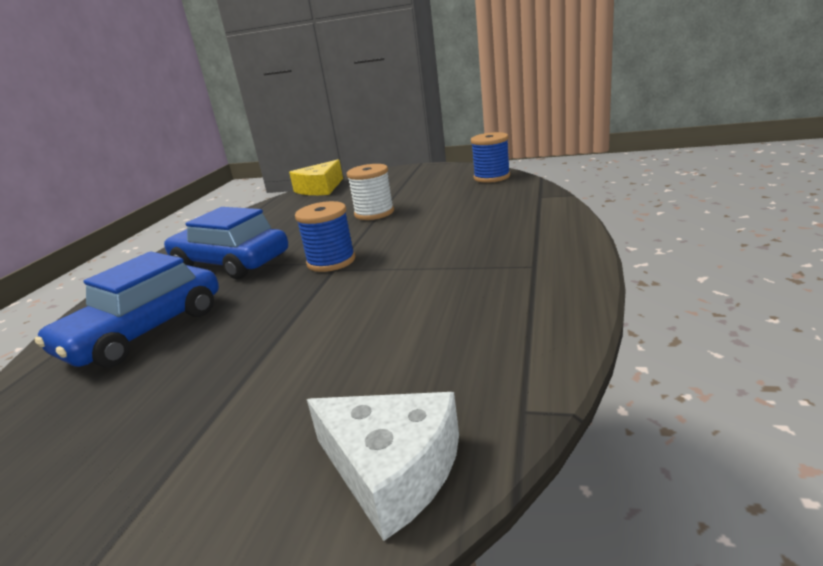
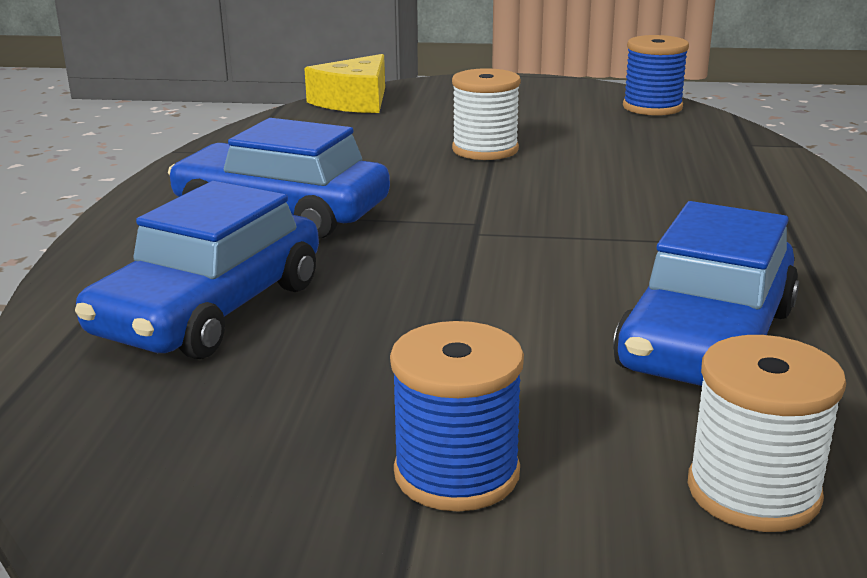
camera: 10 degrees left, 0 degrees up
(331, 261) = (464, 220): blue spool -> blue spool (456, 473)
(392, 470) = (753, 491): white cheese -> white spool
(431, 341) = (707, 339): none -> blue car

